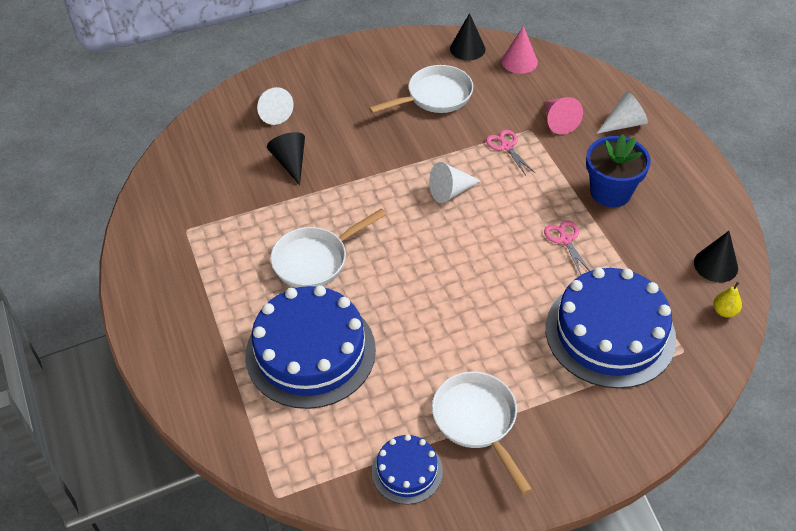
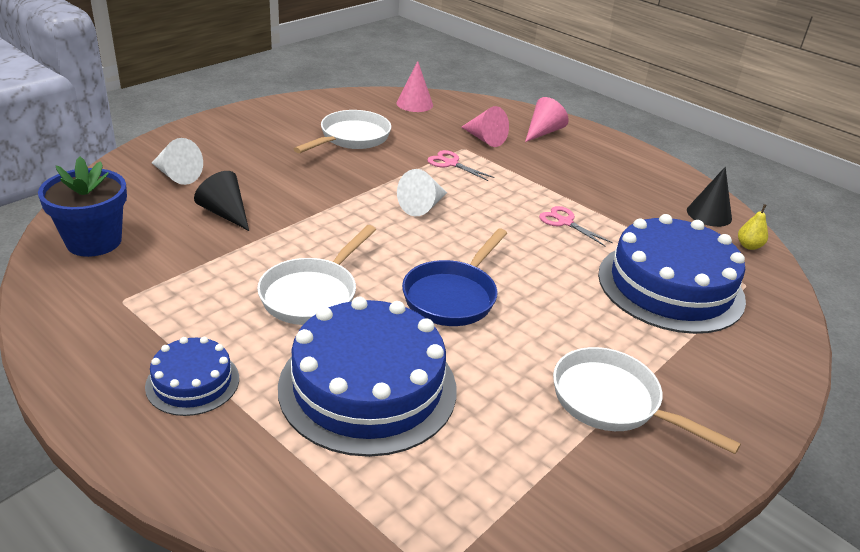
camera: 30 degrees left, 15 degrees down
(407, 471) = (577, 481): blue cake -> blue cake (192, 382)
(418, 291) = (453, 296): none -> blue pan
(467, 49) = (358, 101): black cone -> none
(610, 192) = (574, 180): blue flower pot -> blue flower pot (94, 241)
(624, 124) = (543, 132): white cone -> pink cone

